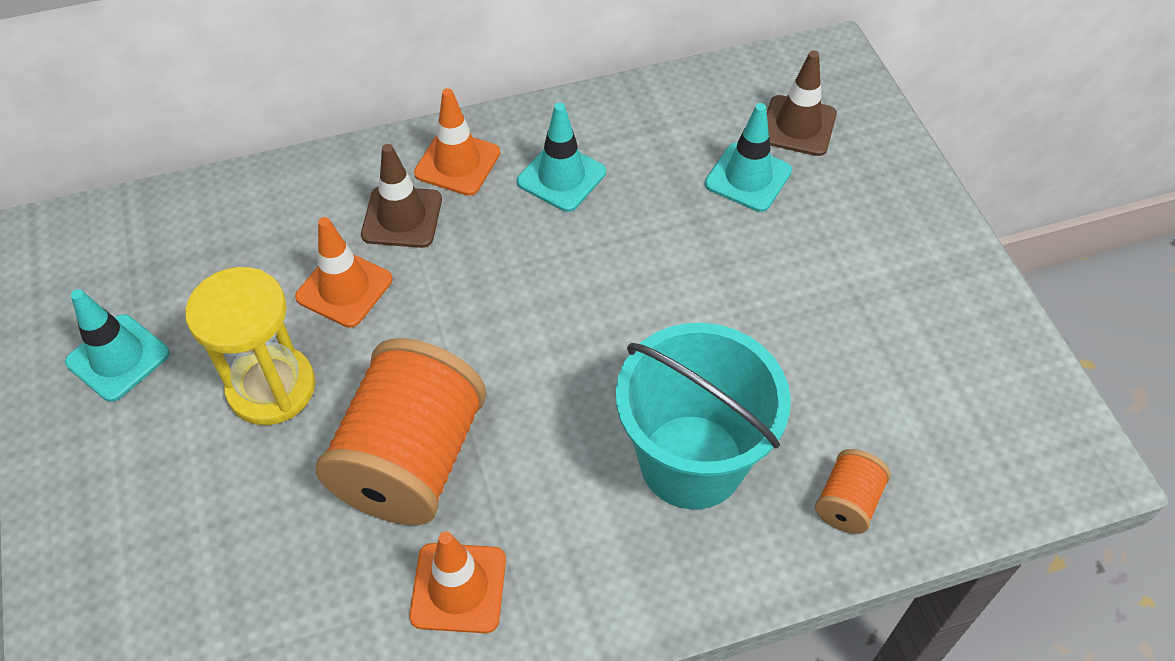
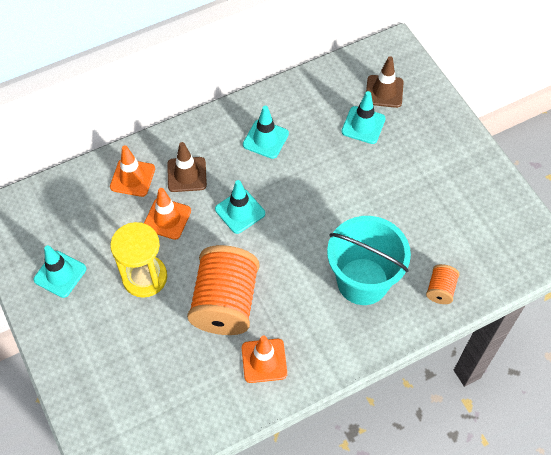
camera: 10 degrees left, 5 degrees up
(457, 163) = (208, 139): orange traffic cone -> orange traffic cone (132, 178)
(483, 295) = (240, 211): none -> turquoise traffic cone

